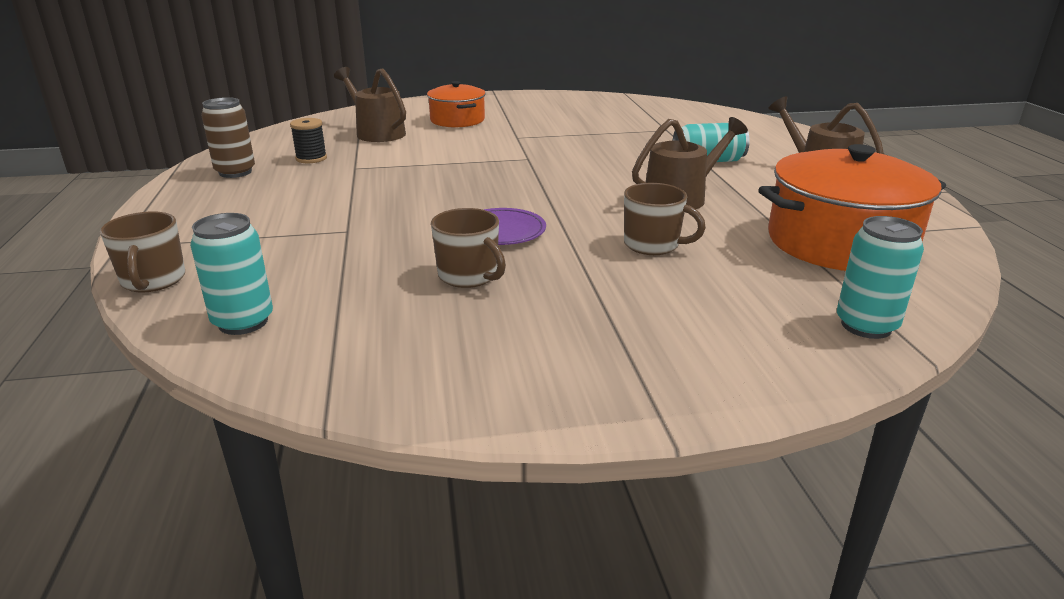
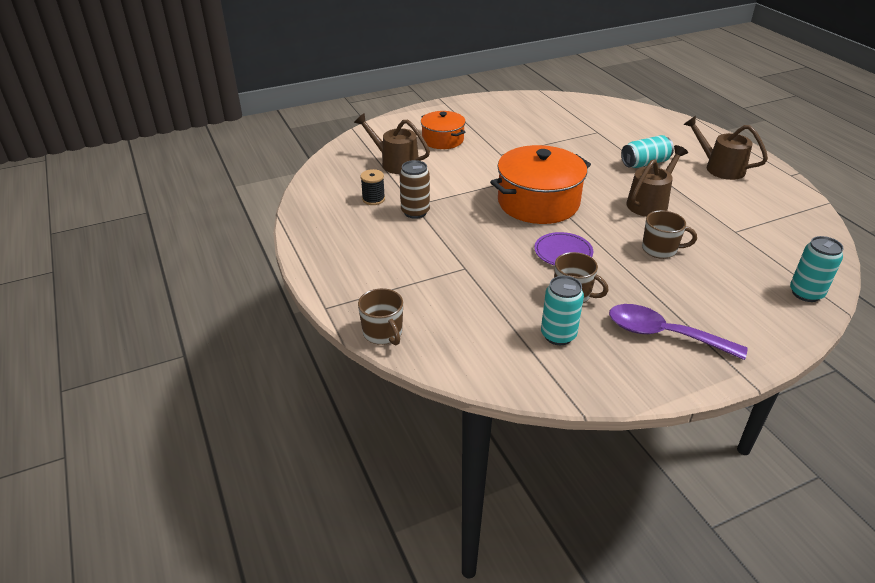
camera: 15 degrees left, 10 degrees up
(235, 172) = (332, 222): brown can -> brown can (415, 212)
(243, 322) = (472, 355): turquoise can -> turquoise can (558, 335)
(567, 342) = (664, 334): none -> purple spoon
(840, 242) = (762, 230): orange pot -> orange pot (538, 202)

